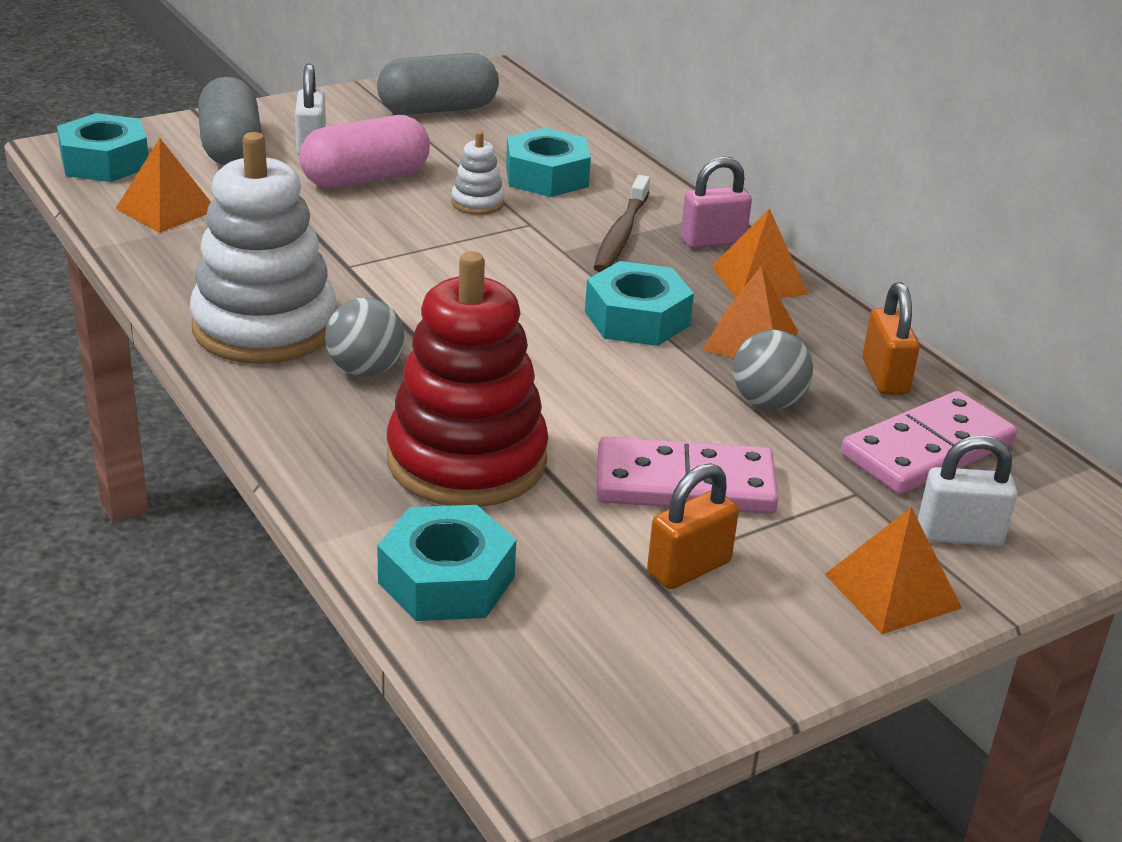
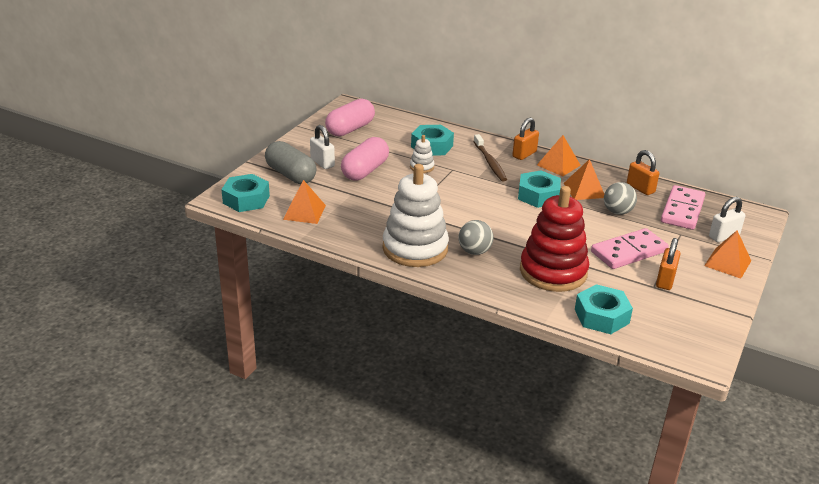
camera: 30 degrees left, 0 degrees up
(438, 109) = (350, 129): grey capsule -> pink capsule
(712, 241) = (524, 154): pink padlock -> orange padlock

